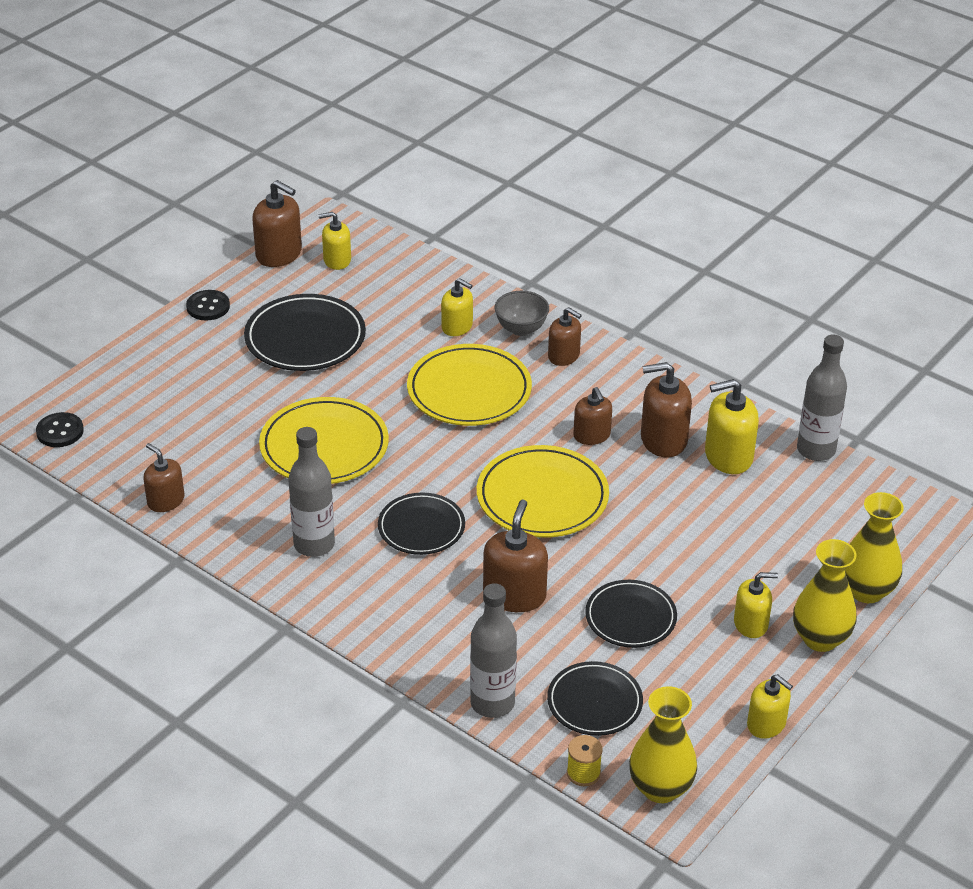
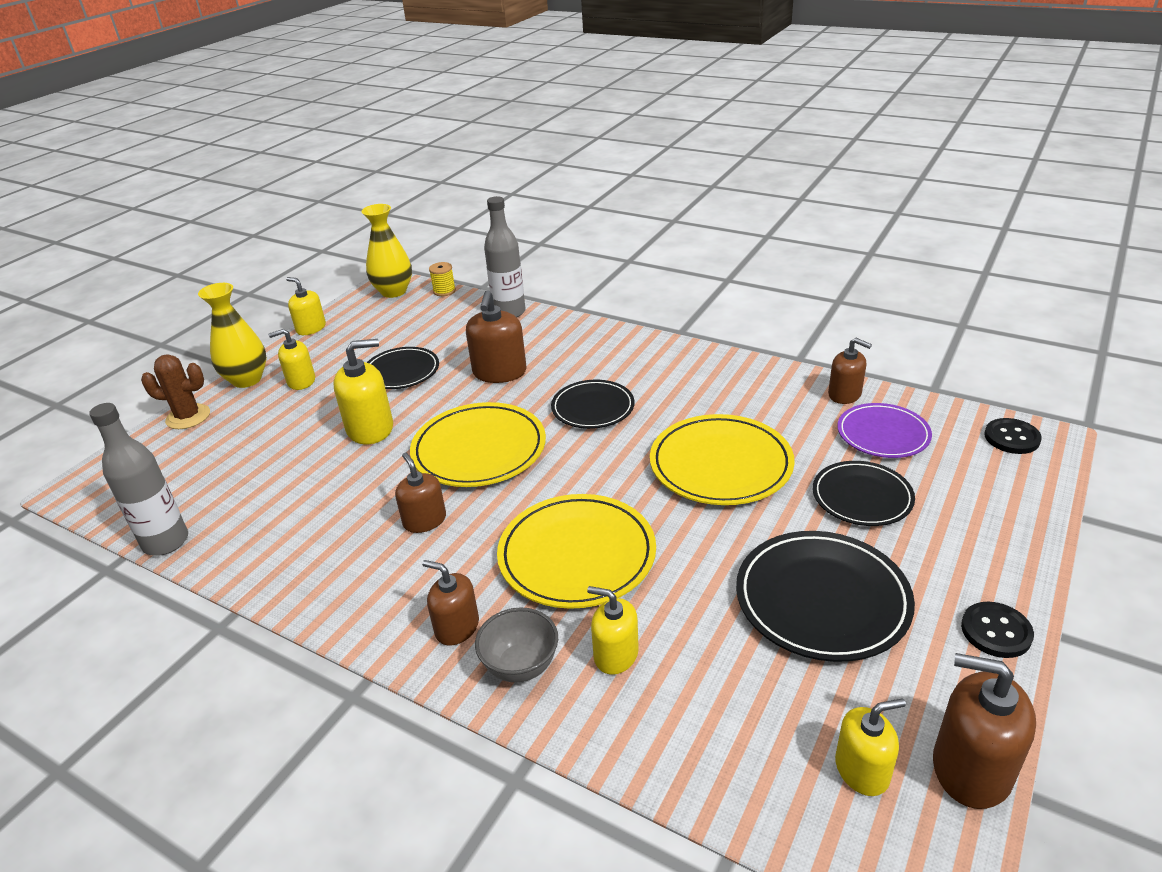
camera: 175 degrees right, 5 degrees down
(165, 452) = (883, 434): none -> purple plate
(314, 544) = (685, 382): grey bottle -> none
(594, 702) = (435, 322): black plate -> black plate (862, 497)
(663, 439) = (341, 528): brown soap dispenser -> none
(728, 456) = (271, 520): yellow soap dispenser -> yellow soap dispenser (370, 429)
(866, 591) = (188, 417): yellow vase -> brown cactus

